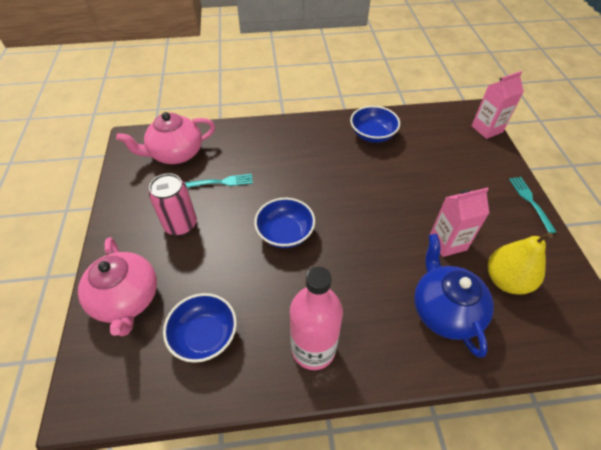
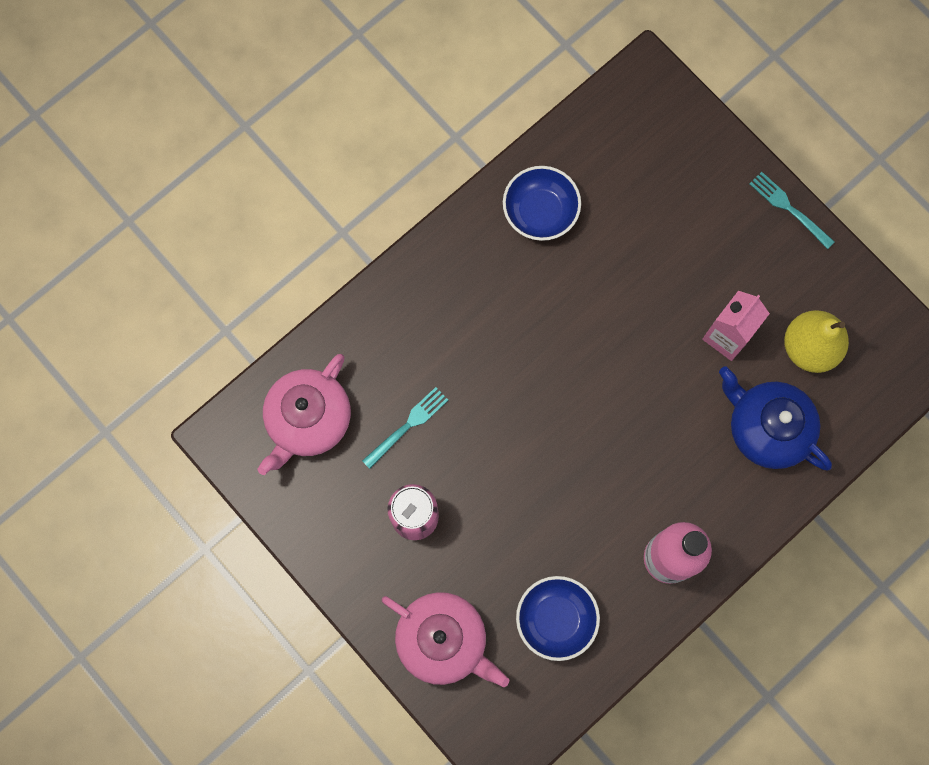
camera: 35 degrees left, 25 degrees up
(285, 233) = (543, 446): blue bowl -> none
(487, 129) = (681, 100): pink carton -> none

